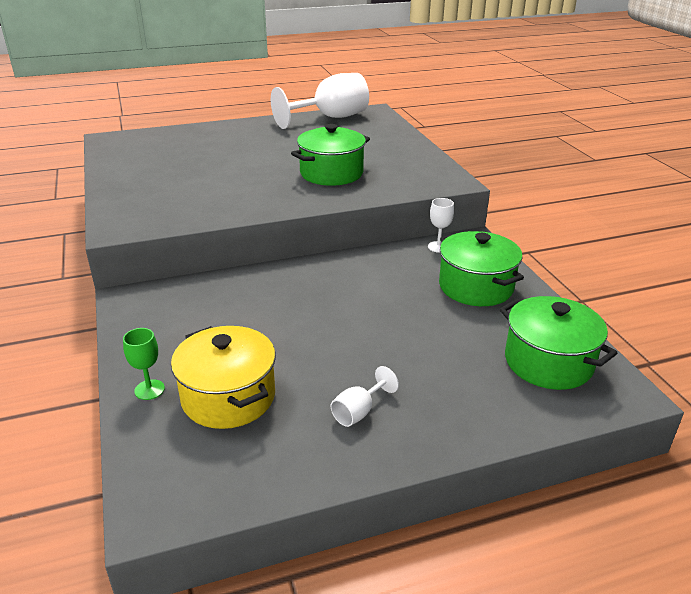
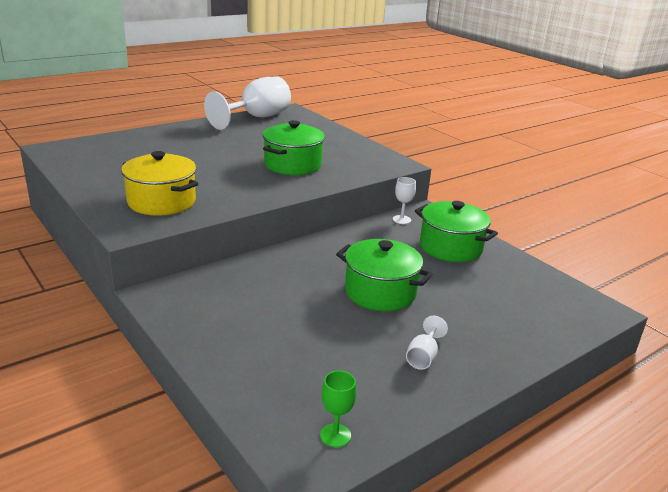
camera: 20 degrees left, 5 degrees down
(149, 390) = (231, 370): green goblet -> green goblet (335, 435)
(228, 397) = (307, 364): yellow pot -> yellow pot (161, 202)
(548, 362) = (538, 296): green pot -> green pot (380, 292)

